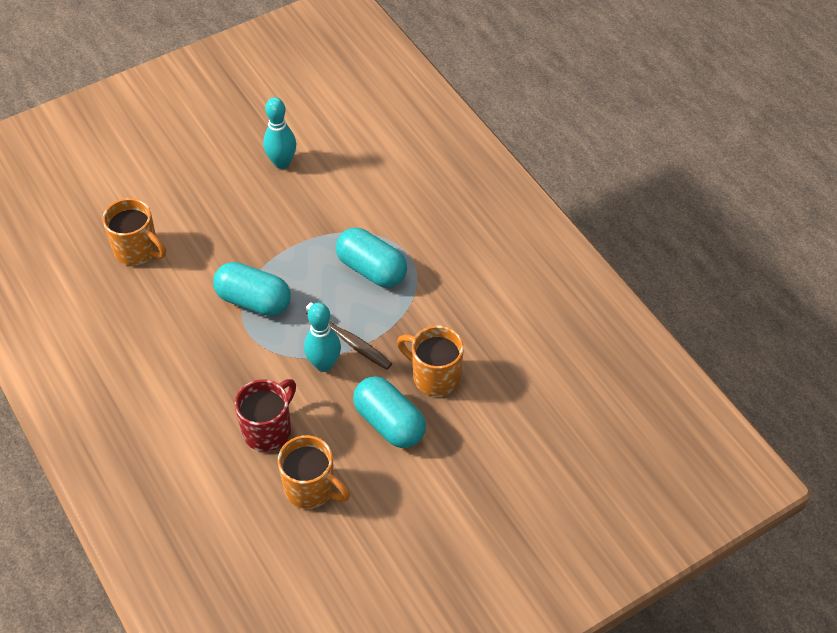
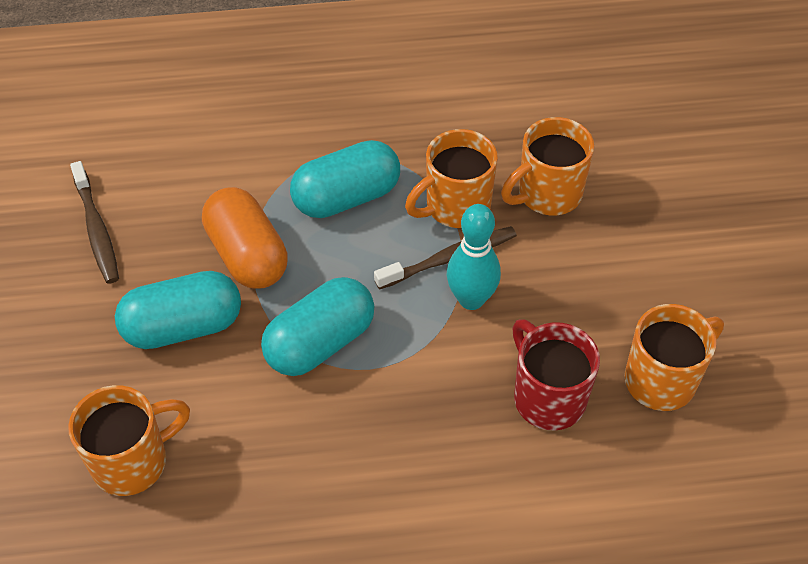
camera: 65 degrees left, 0 degrees up
(282, 163) = (97, 230): turquoise bowling pin -> brown toothbrush
(300, 240) = (247, 255): none -> orange capsule
(389, 423) = (596, 263): turquoise capsule -> turquoise capsule (183, 326)
(395, 329) = (455, 207): none -> orange mug

